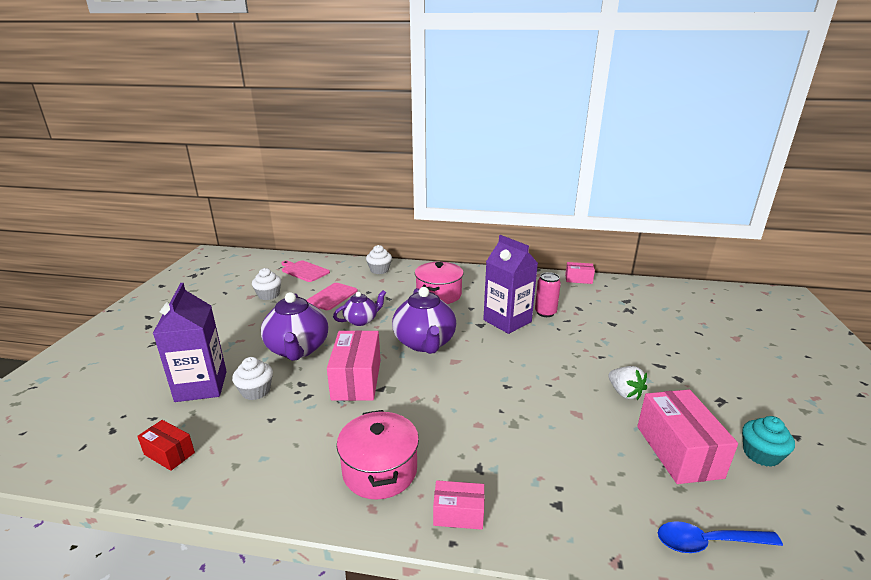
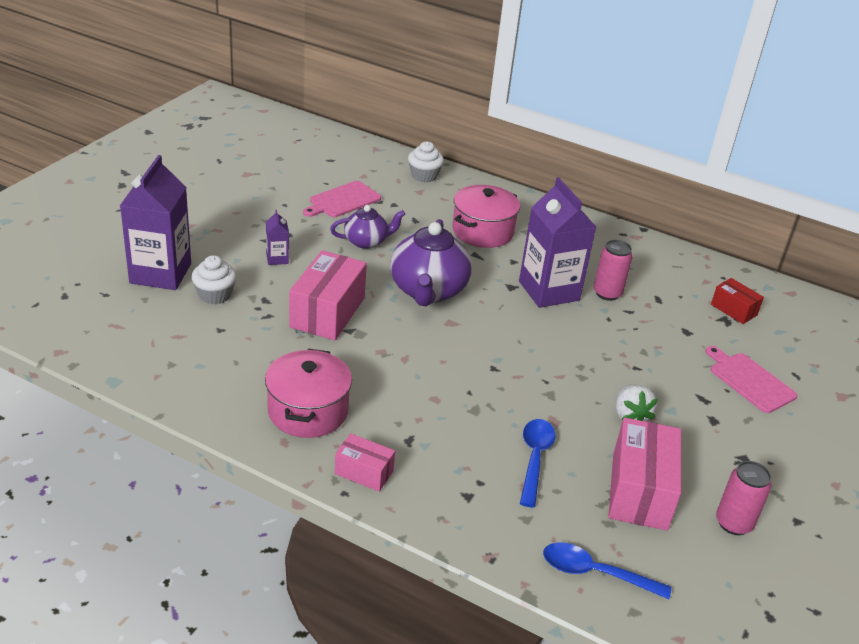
camera: 15 degrees right, 10 degrees up
(169, 453) = (112, 334): red box -> red box (733, 310)
(268, 295) = (269, 178): white cupcake -> none
(298, 349) = (277, 258): purple teapot -> purple carton
(304, 271) = (326, 153): pink cutting board -> pink cutting board (749, 381)
(578, 279) = (691, 258): pink box -> none
(585, 451) = (534, 459): none -> blue spoon
(761, 454) = (733, 523): turquoise cupcake -> pink can

